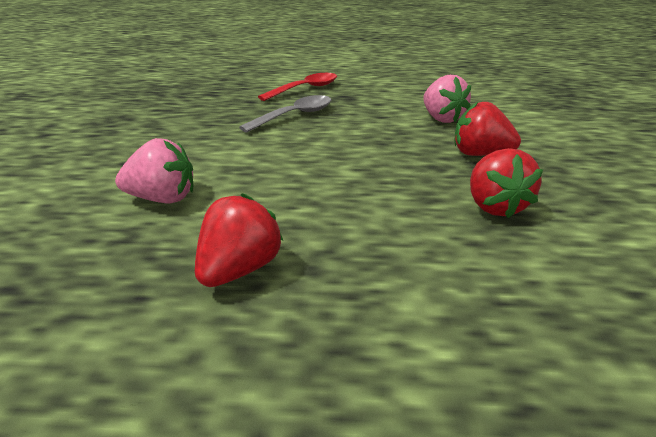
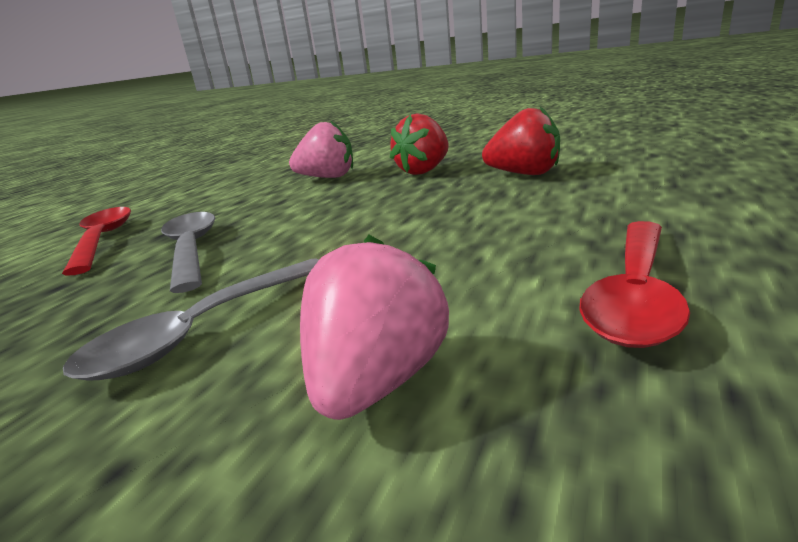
camera: 65 degrees left, 10 degrees down
(207, 147) = (201, 331): none -> grey spoon
(240, 268) = (634, 295): red strawberry -> red spoon

